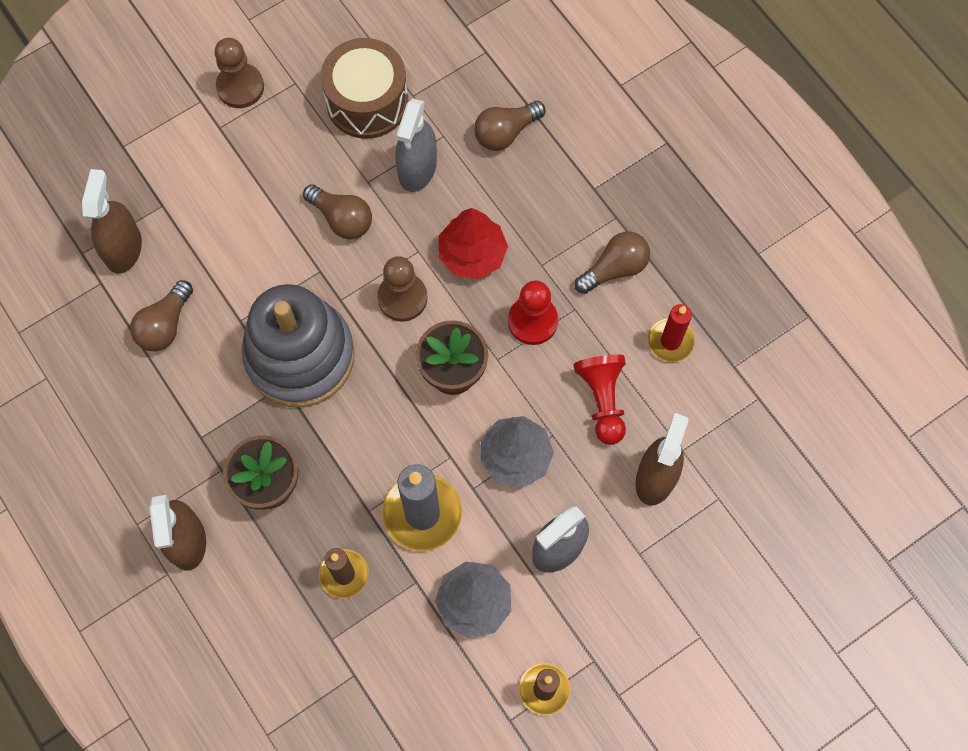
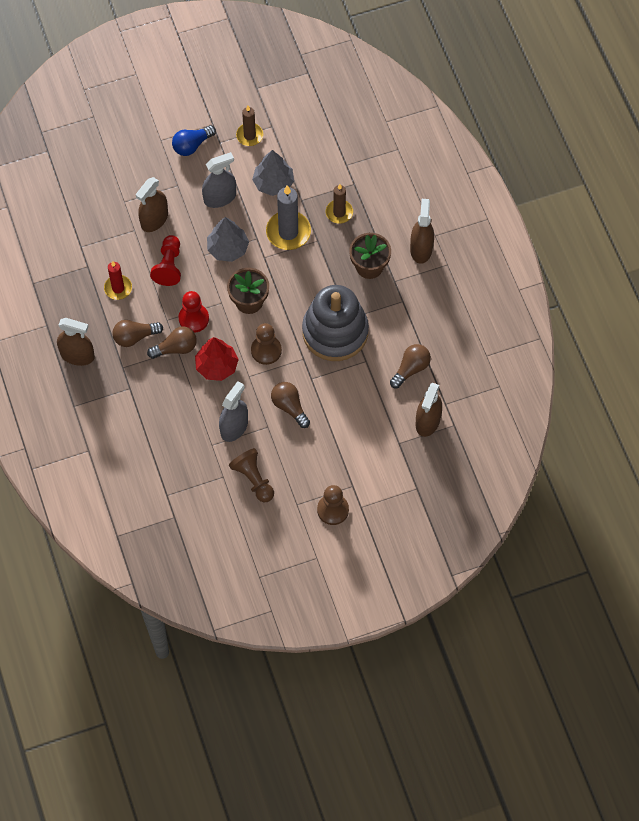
camera: 165 degrees left, 5 degrees down
(367, 102) = (253, 479): brown drum -> brown pawn
(505, 133) = (172, 437): brown light bulb -> brown light bulb (176, 348)
(640, 640) = (192, 145): none -> blue light bulb
(691, 218) = (77, 355): none -> brown spray bottle

